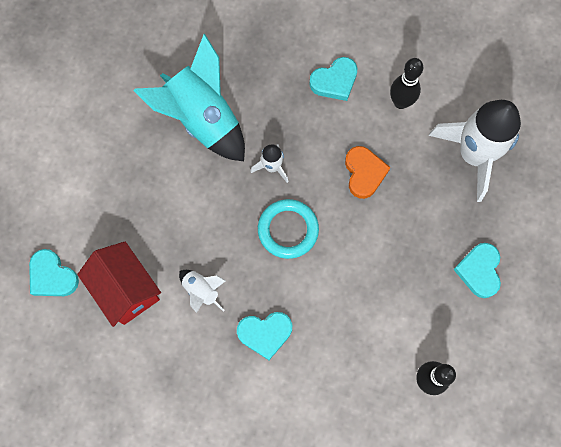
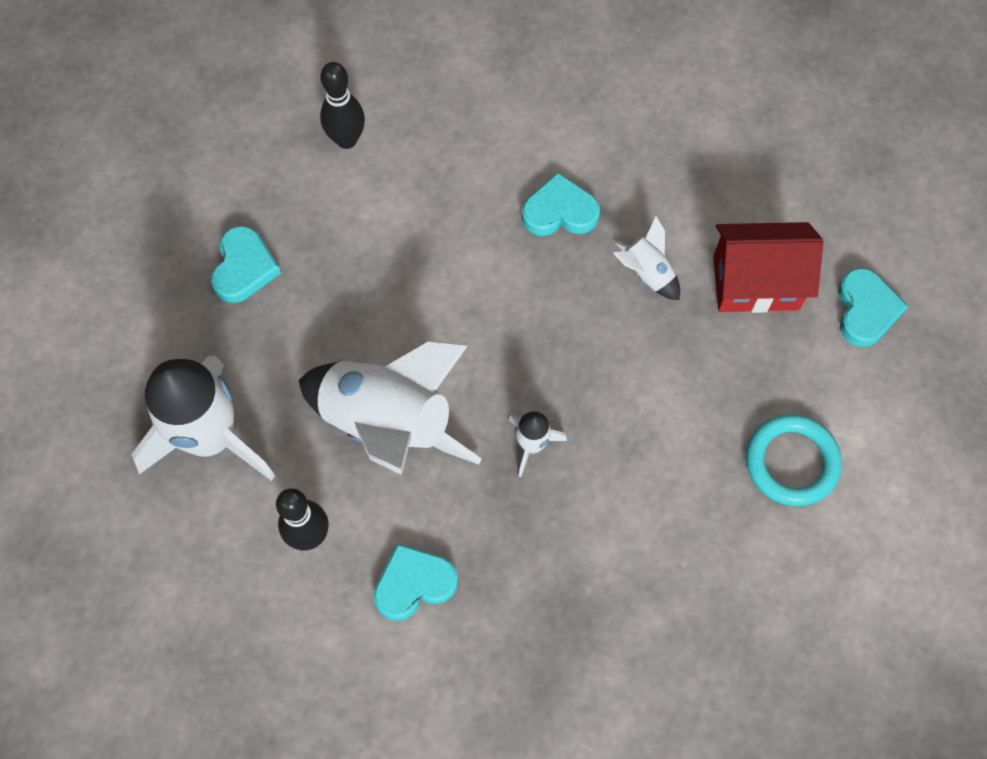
camera: 175 degrees left, 5 degrees down
(52, 276) = (865, 310): turquoise heart -> turquoise heart turned 45 degrees clockwise
(126, 290) = (756, 283): red house -> red house turned 60 degrees counterclockwise
(203, 120) = (640, 533): turquoise rocket -> none
(288, 230) = (515, 347): turquoise ring -> turquoise ring (791, 462)
(364, 173) = (388, 423): orange heart -> white rocket

